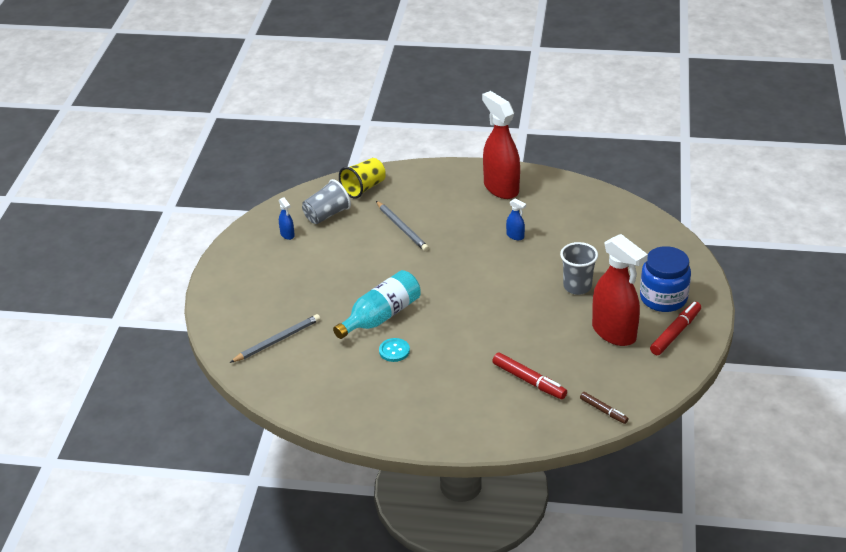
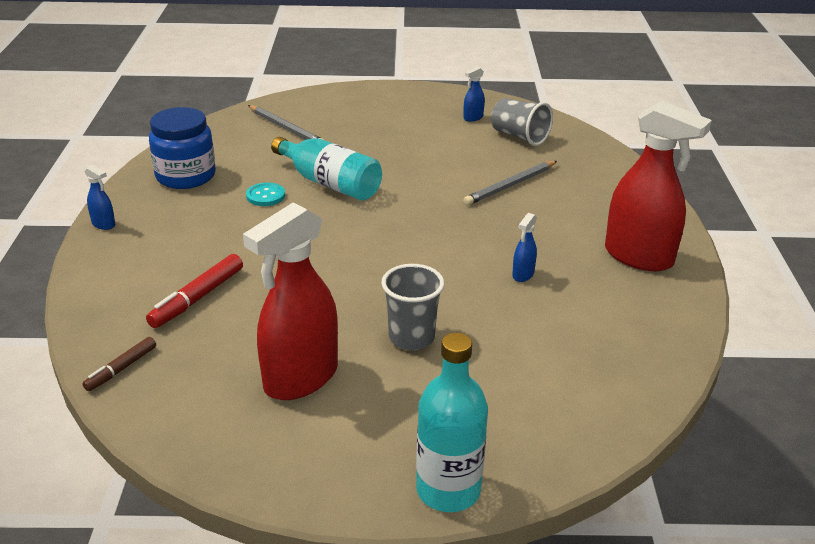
camera: 80 degrees right, 5 degrees down
(364, 188) = (585, 155): yellow cup -> none
(423, 440) = (103, 224): none -> blue spray bottle
(501, 188) = (639, 257): red spray bottle -> red spray bottle turned 75 degrees clockwise
(663, 298) = (394, 437): blue jar -> blue jar (186, 176)
(675, 333) = (300, 452): red marker -> none
(700, 282) = (448, 490): none -> turquoise bottle

